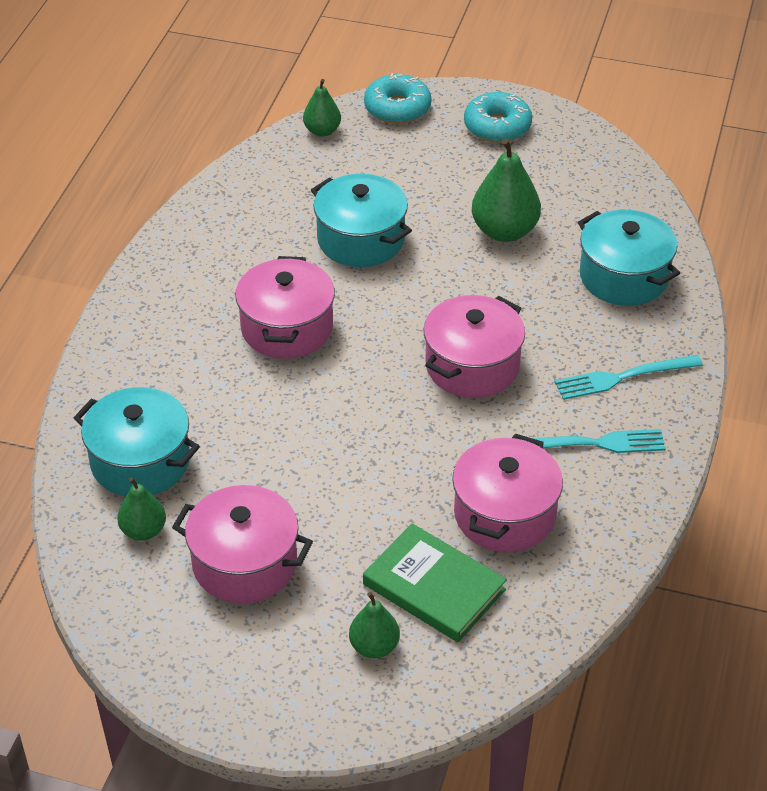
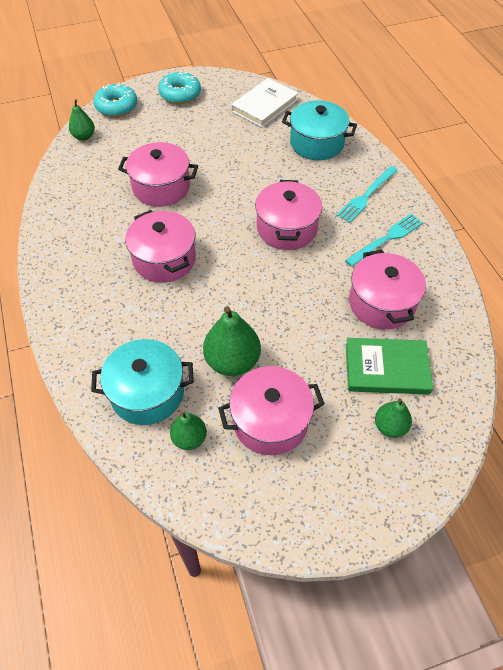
camera: 35 degrees left, 10 degrees up
(360, 239) = (161, 187): turquoise pot -> pink pot
(504, 231) = (235, 147): green pear -> green pear (232, 361)
(601, 192) = (264, 105): none -> white book

